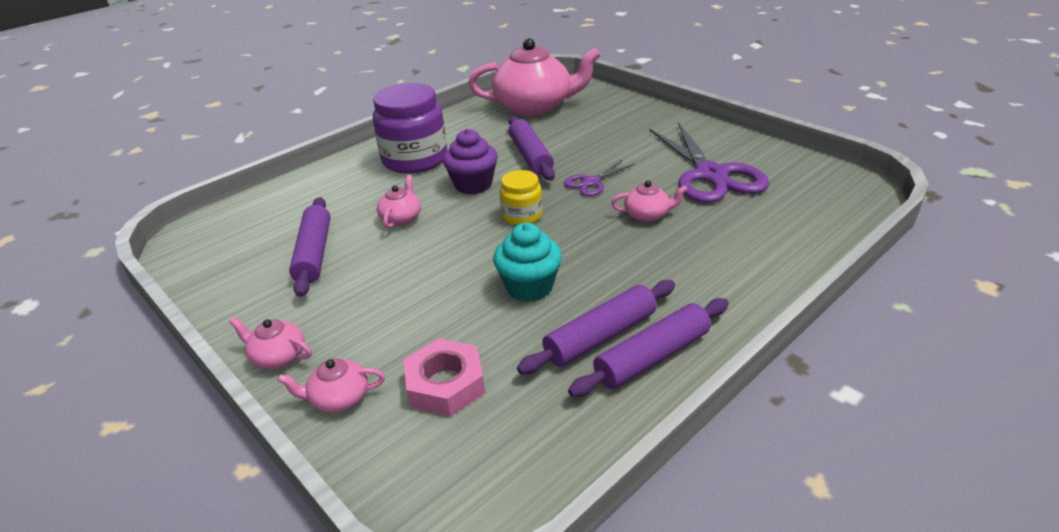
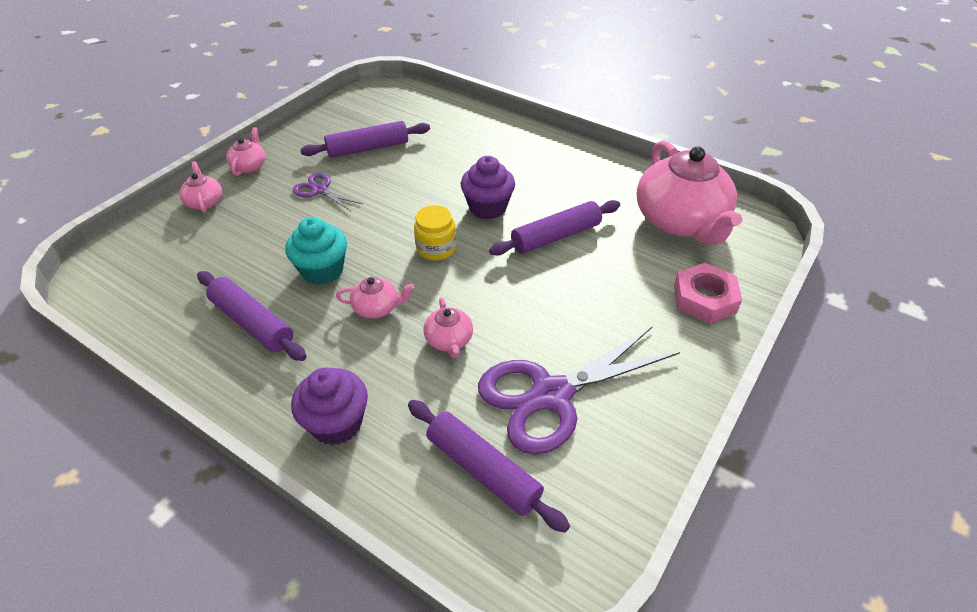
camera: 75 degrees right, 10 degrees up
(401, 218) = (423, 178): pink teapot -> pink teapot (377, 307)
(415, 159) = (527, 163): purple jar -> none
(445, 384) = (210, 246): pink nut -> pink nut (704, 299)
(591, 182) = (509, 290): purple scissors -> purple scissors (319, 190)
(652, 357) = (222, 358): purple rolling pin -> purple rolling pin (483, 470)
(740, 276) = (336, 423): none -> purple cupcake

